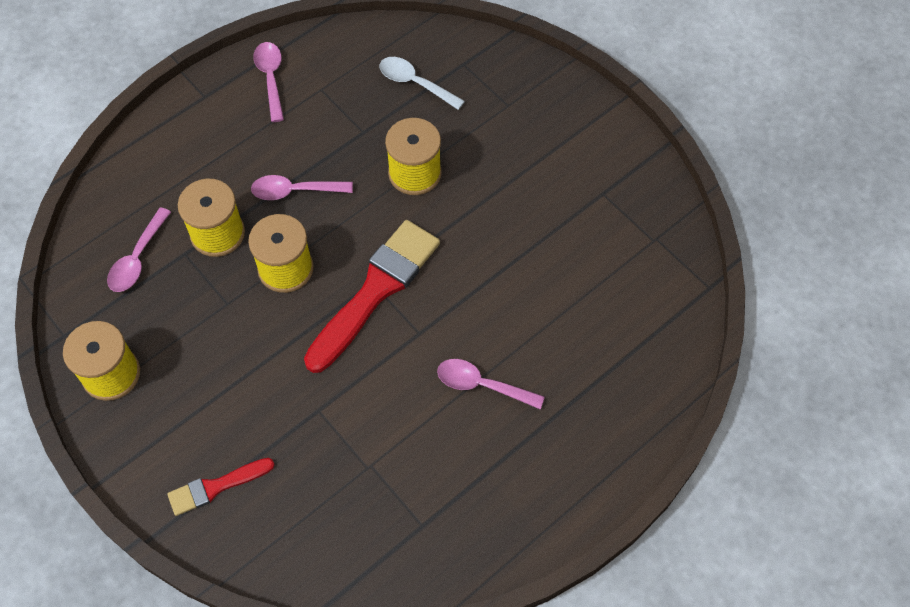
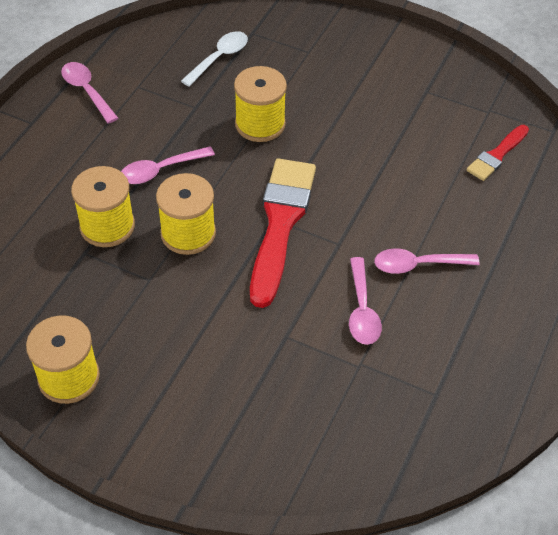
camera: 25 degrees left, 10 degrees down
(137, 258) = (40, 271): pink spoon -> pink spoon (362, 310)
(216, 487) = (228, 436): red brush -> red brush (497, 155)
(415, 83) = (219, 58): white spoon -> white spoon turned 120 degrees clockwise

